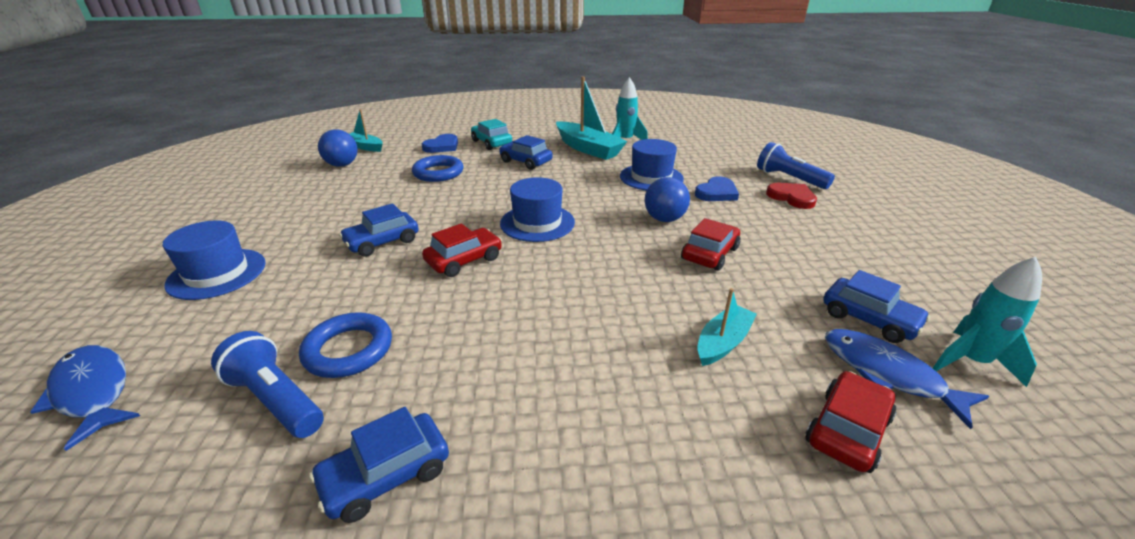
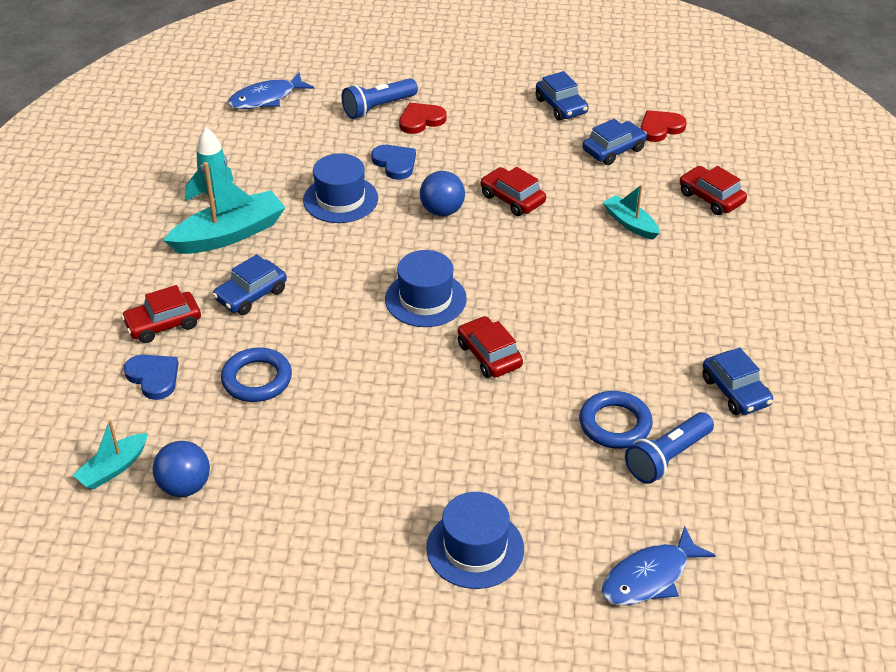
camera: 80 degrees left, 10 degrees up
(382, 242) = (437, 419): blue car -> blue car (561, 106)
(491, 143) = (163, 324): turquoise car -> red car
(887, 374) = (668, 165): blue fish -> blue fish (266, 98)
(971, 361) = (660, 128): turquoise rocket -> red heart

